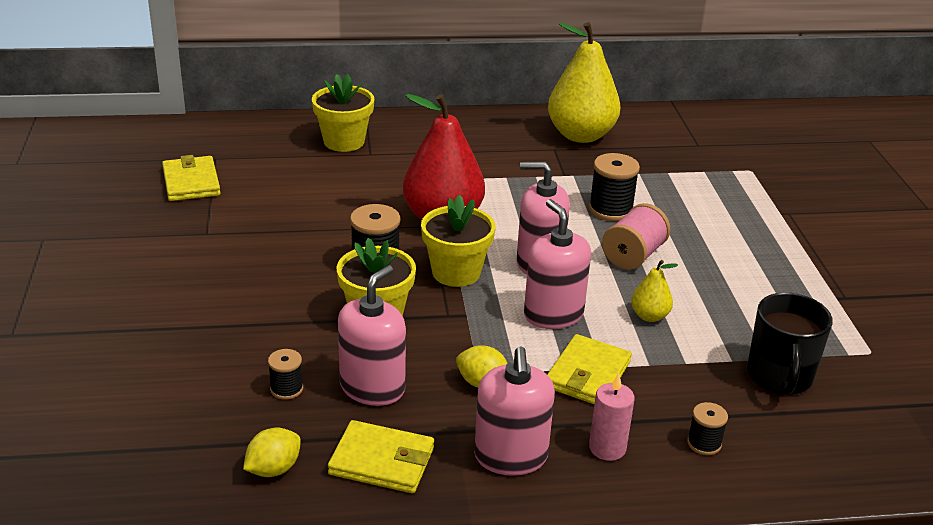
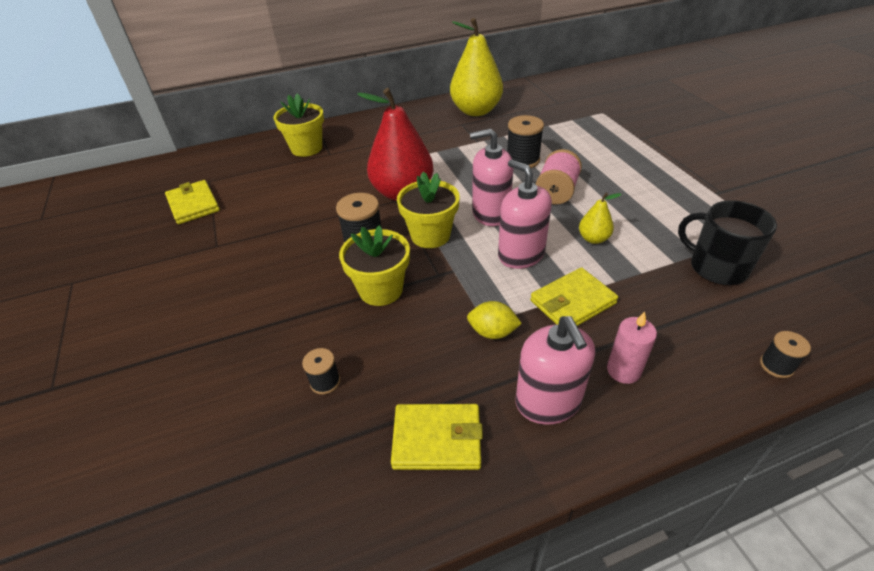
camera: 10 degrees left, 10 degrees up
(273, 469) = (338, 478): yellow lemon -> none
(372, 388) = (401, 361): pink soap dispenser -> none
(587, 374) = (572, 302): yellow wallet -> yellow wallet turned 45 degrees clockwise
(704, 443) = (697, 345): black spool -> black spool (776, 366)
(779, 376) = (716, 267): black mug -> black mug turned 135 degrees clockwise

